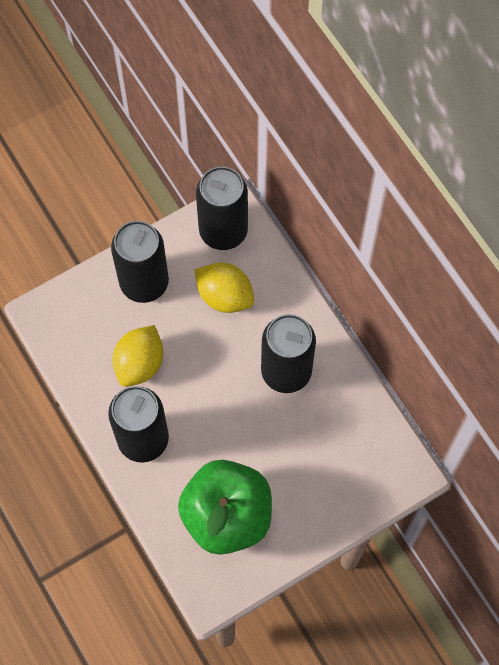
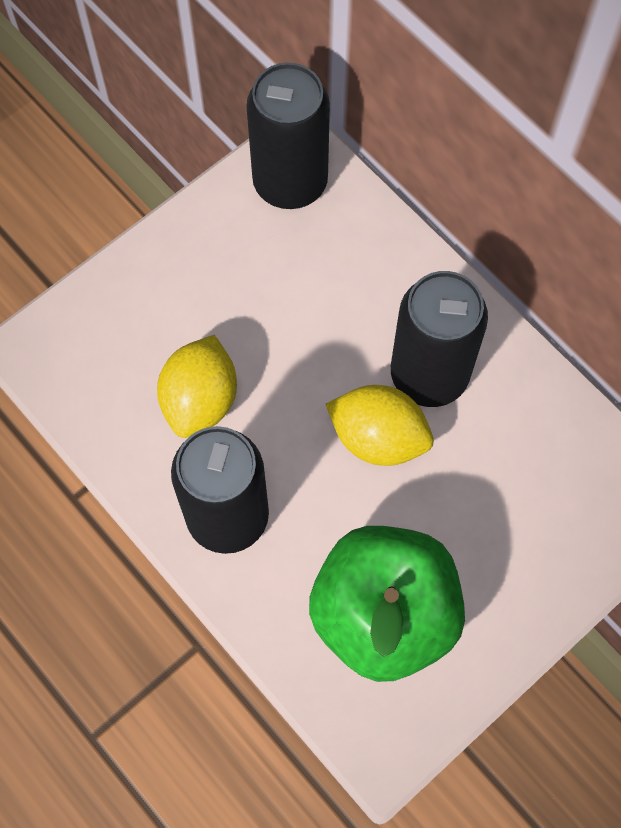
camera: 10 degrees left, 0 degrees up
(144, 283) = (184, 277): black can -> none
(225, 296) = (312, 277): yellow lemon -> yellow lemon (378, 438)

